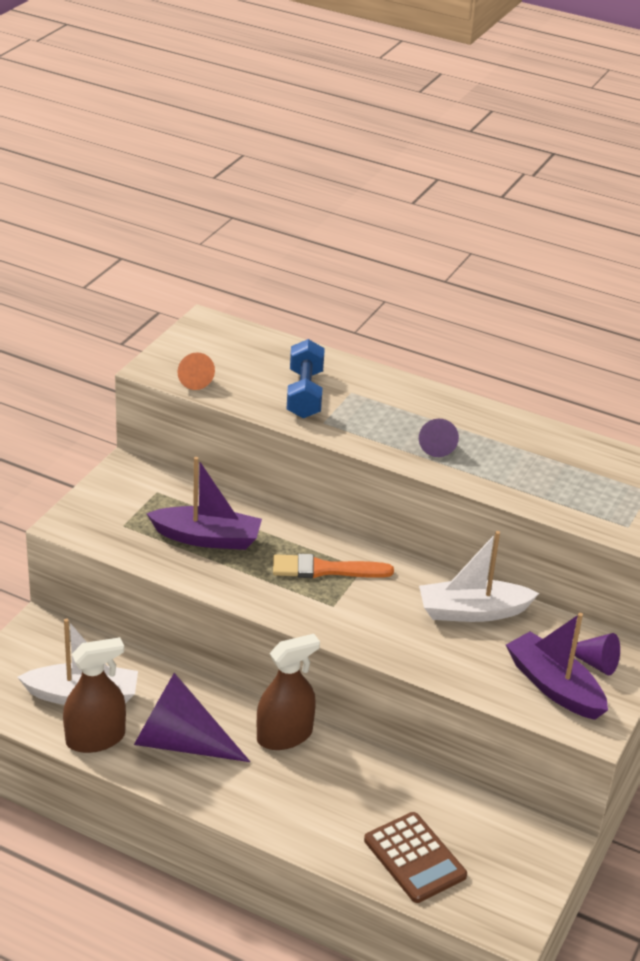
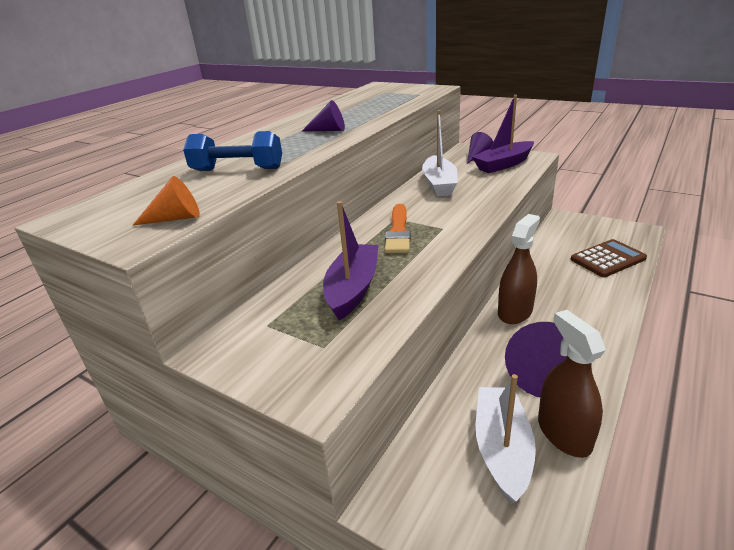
camera: 80 degrees left, 5 degrees down
(284, 735) = (515, 312): brown spray bottle -> brown spray bottle turned 60 degrees clockwise

